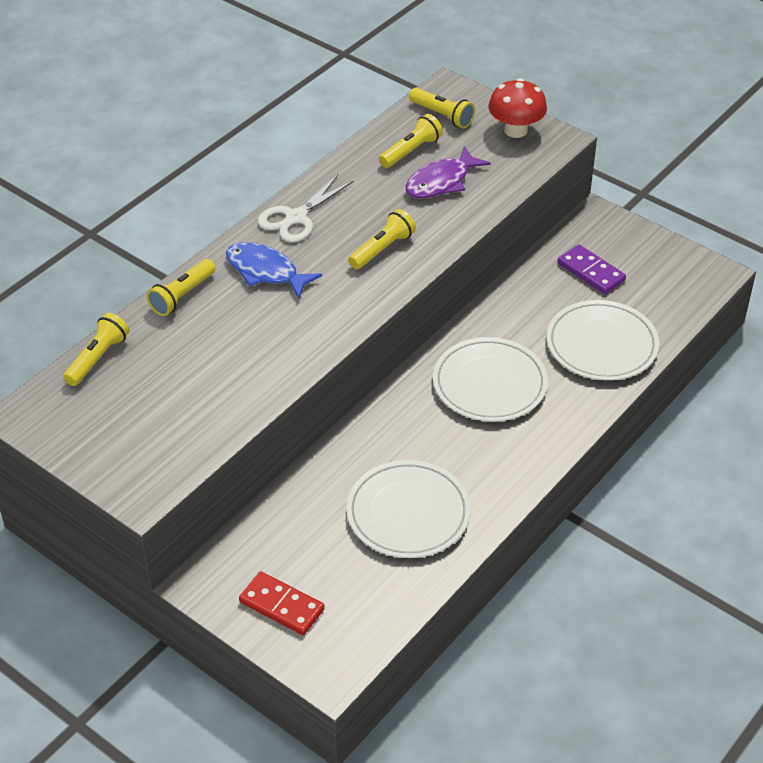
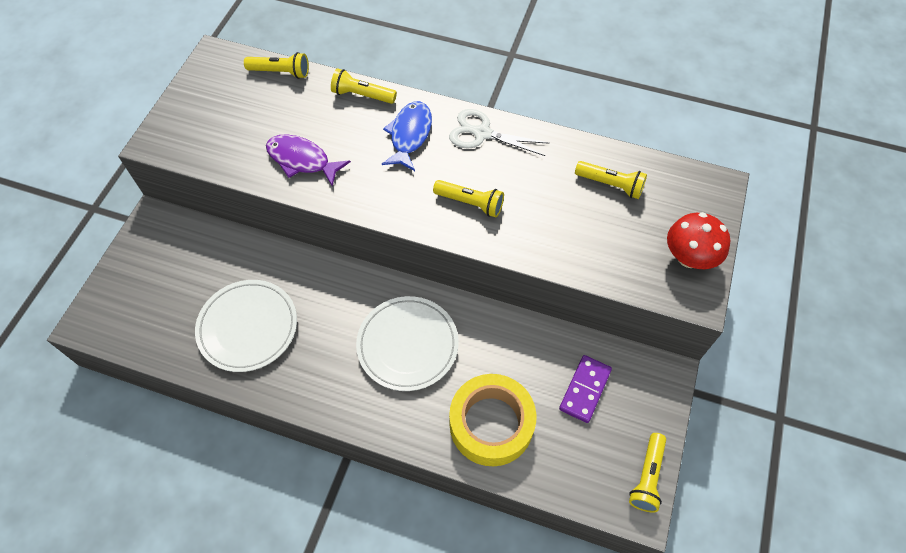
camera: 70 degrees right, 15 degrees up
(281, 606) = (141, 273): red domino -> none
(441, 182) = (580, 219): purple fish -> purple fish (302, 160)
(442, 115) = (675, 193): yellow flashlight -> yellow flashlight (647, 477)
(601, 344) = (491, 424): white plate -> yellow tape

